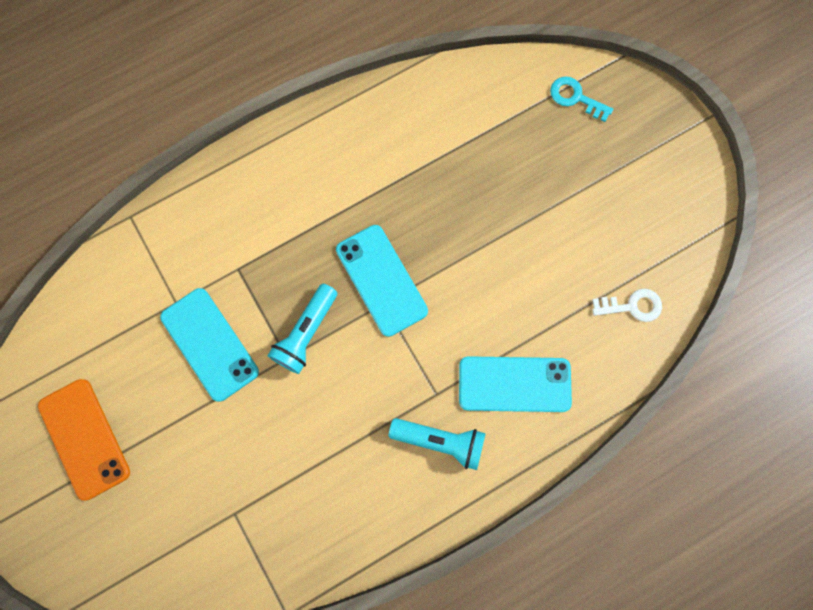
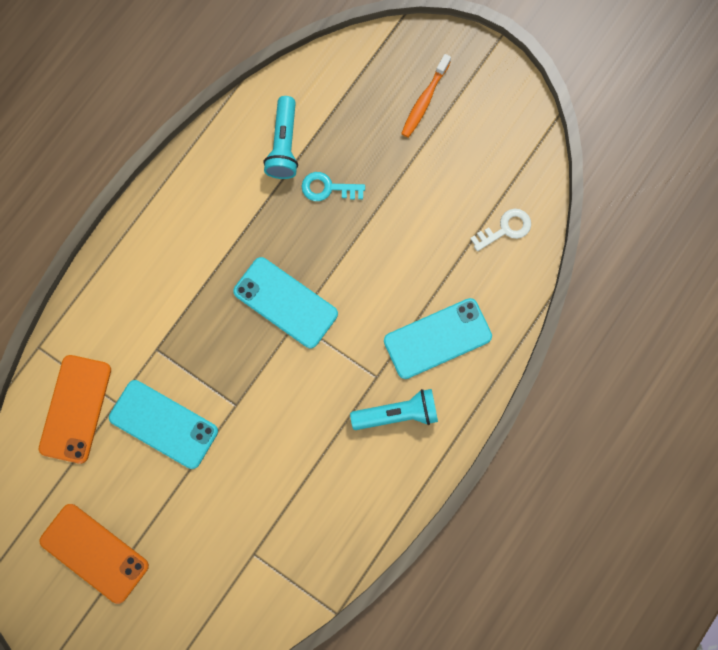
camera: 25 degrees left, 0 degrees up
(135, 291) = (75, 409): none -> orange phone
(306, 333) = (242, 376): turquoise flashlight -> turquoise flashlight (284, 145)
(575, 98) = (379, 70): turquoise key -> turquoise key (328, 188)
(607, 145) = (424, 100): none -> orange toothbrush

